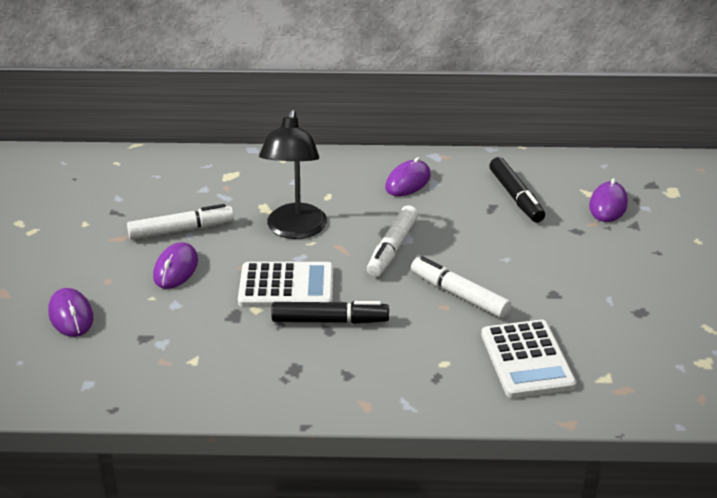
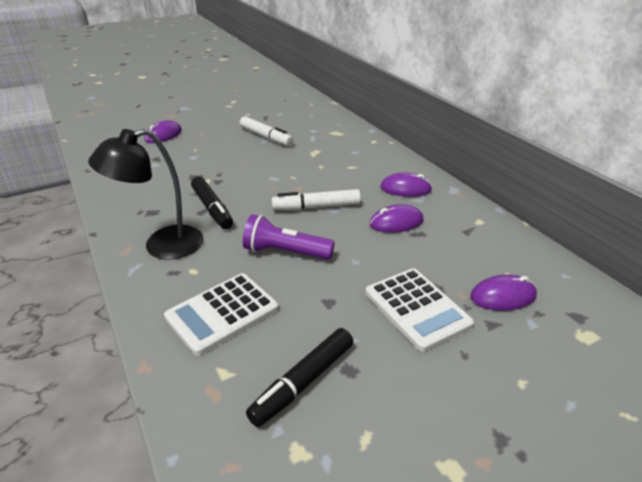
camera: 60 degrees right, 0 degrees up
(176, 269) = (227, 147): purple mouse -> purple mouse (396, 222)
(286, 286) = (237, 183): white calculator -> white calculator (416, 309)
(295, 230) = (301, 168): black lamp -> black lamp (161, 246)
(459, 295) = (285, 252): white marker -> purple flashlight
(515, 197) = (448, 240): black marker -> black marker (303, 382)

